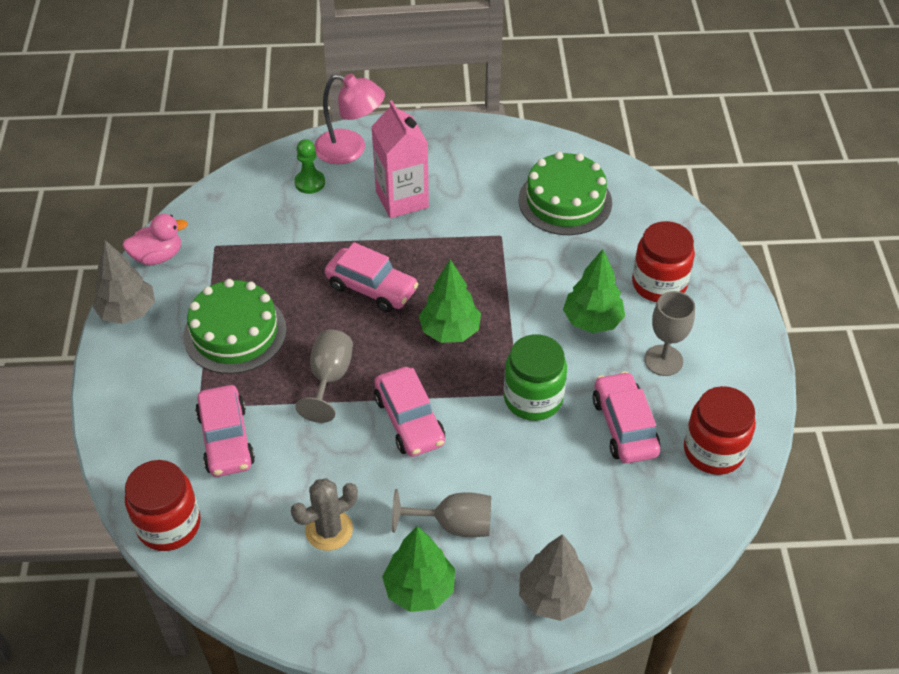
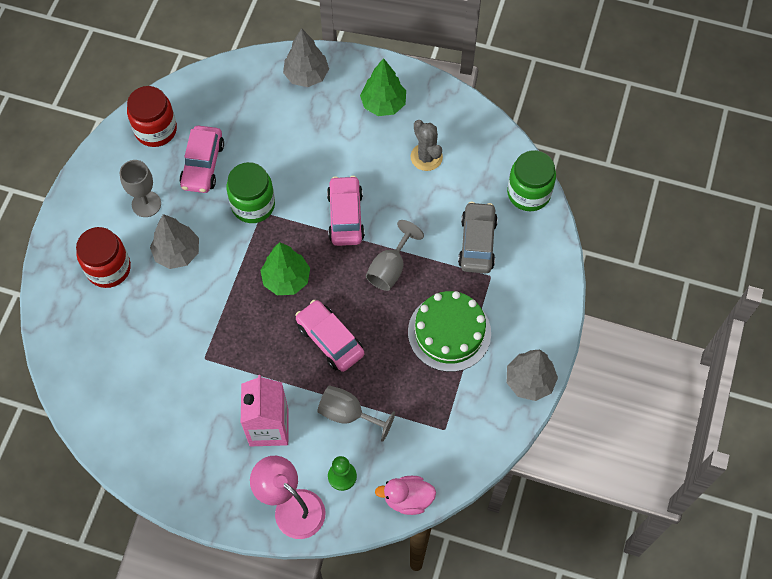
camera: 160 degrees left, 15 degrees up
(158, 256) = (495, 433): pink duck -> pink duck (407, 499)
(169, 525) = (528, 193): red jar -> green jar
(226, 439) = (477, 243): pink car -> grey car
(329, 530) = (426, 157): grey cactus -> grey cactus turned 75 degrees clockwise
(454, 525) = (346, 135): grey goblet -> grey goblet (348, 414)
(565, 201) = (133, 376): green cake -> none
(592, 321) = (177, 253): green tree -> grey tree

